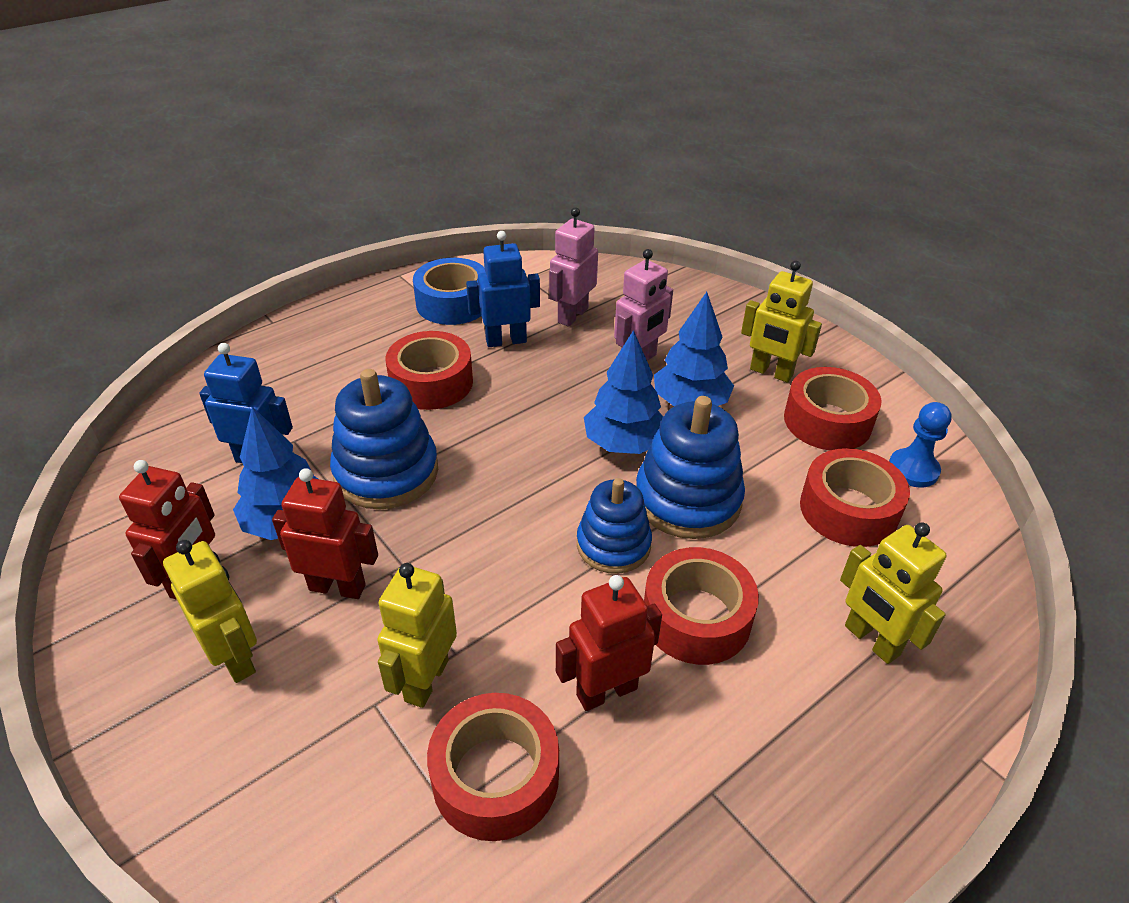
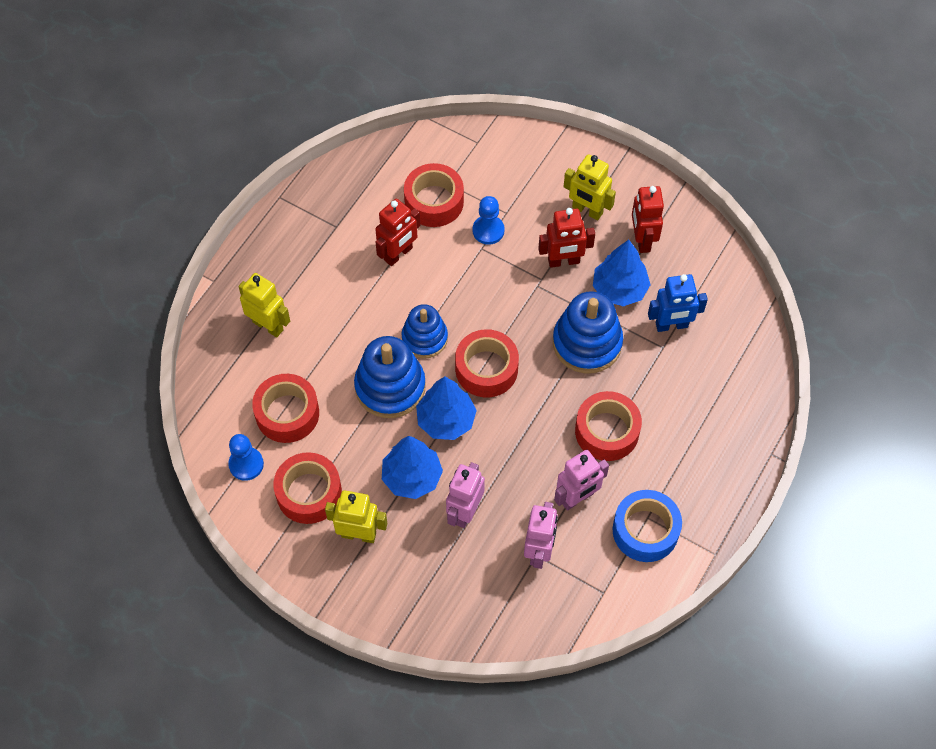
camera: 160 degrees right, 20 degrees up
(426, 680) = (488, 230): yellow robot -> blue pawn
(506, 341) = (577, 498): blue robot -> pink robot
(696, 617) = (364, 308): red tape -> red tape (486, 369)

